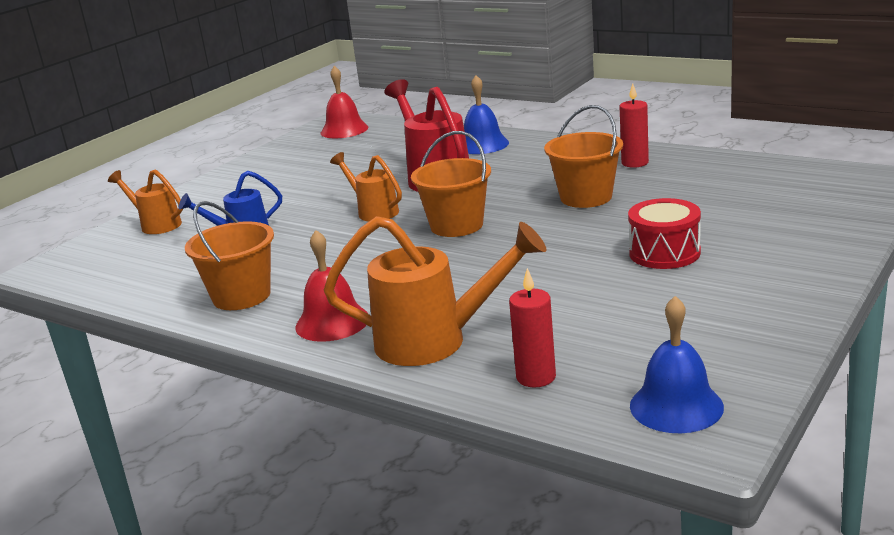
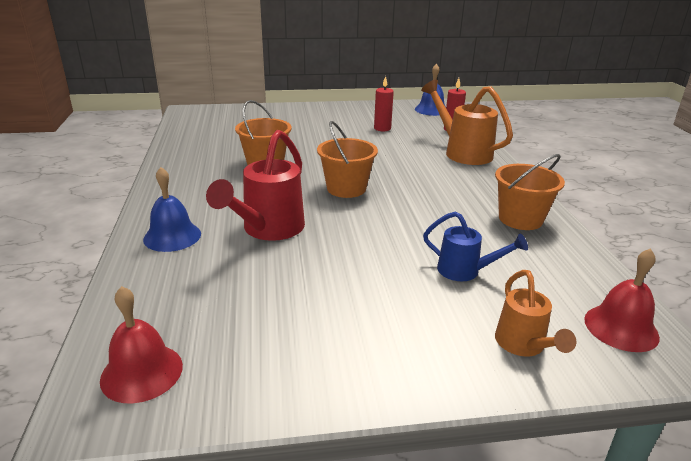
camera: 135 degrees left, 5 degrees up
(332, 322) = (491, 180): red bell -> red bell (621, 327)
(374, 211) = (358, 228): orange watering can -> none
(635, 163) = (192, 165): red candle -> red candle (382, 128)
(664, 253) = (320, 132): red drum -> none

